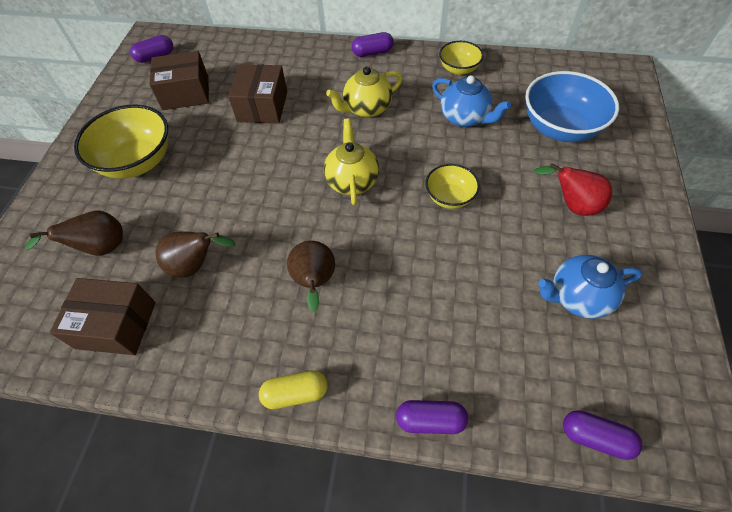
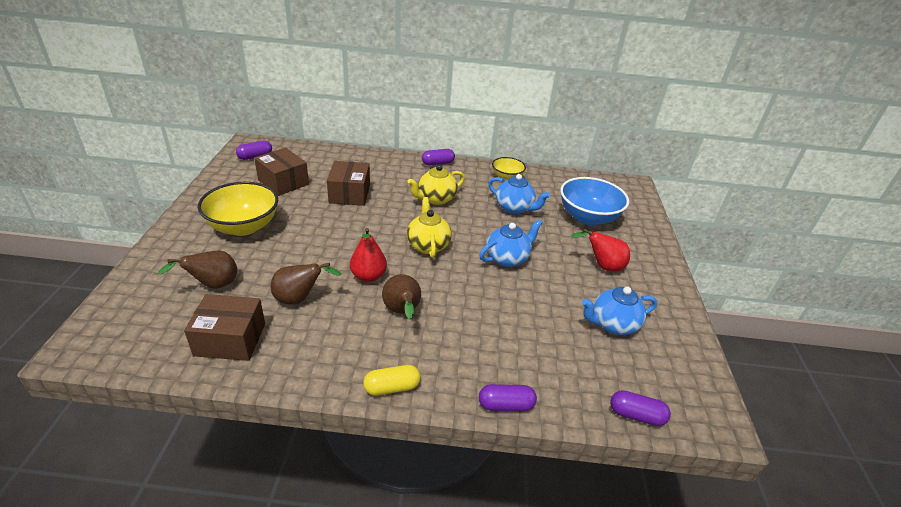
camera: 10 degrees left, 20 degrees down
(186, 93) = (283, 182): brown box -> brown box turned 60 degrees clockwise
(277, 230) = (368, 276): none -> red pear
(449, 197) = (507, 258): yellow bowl -> blue teapot

